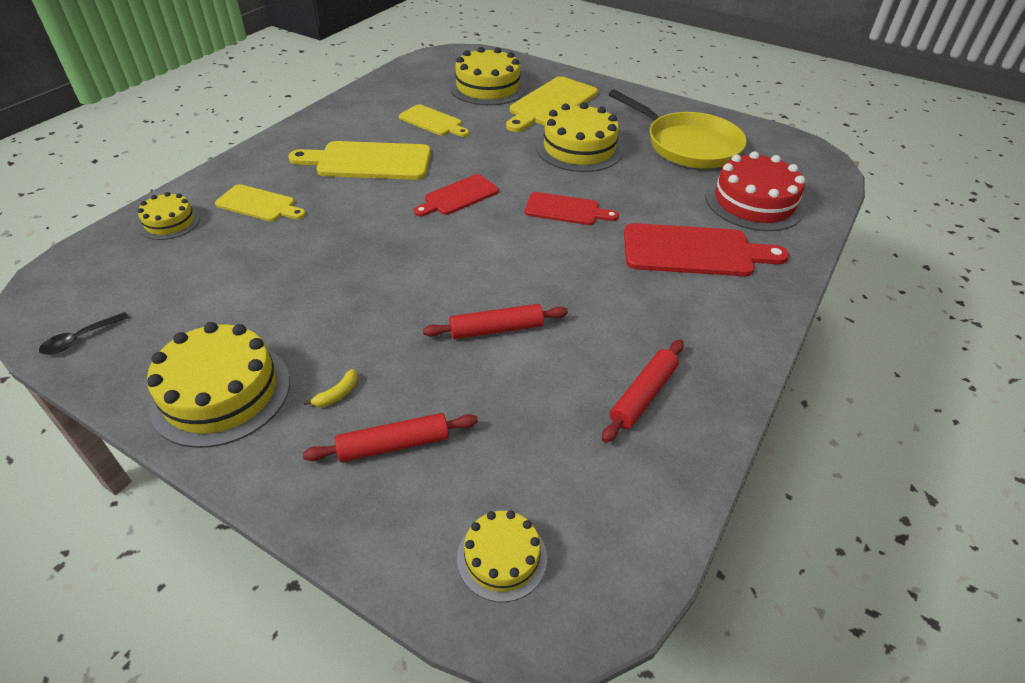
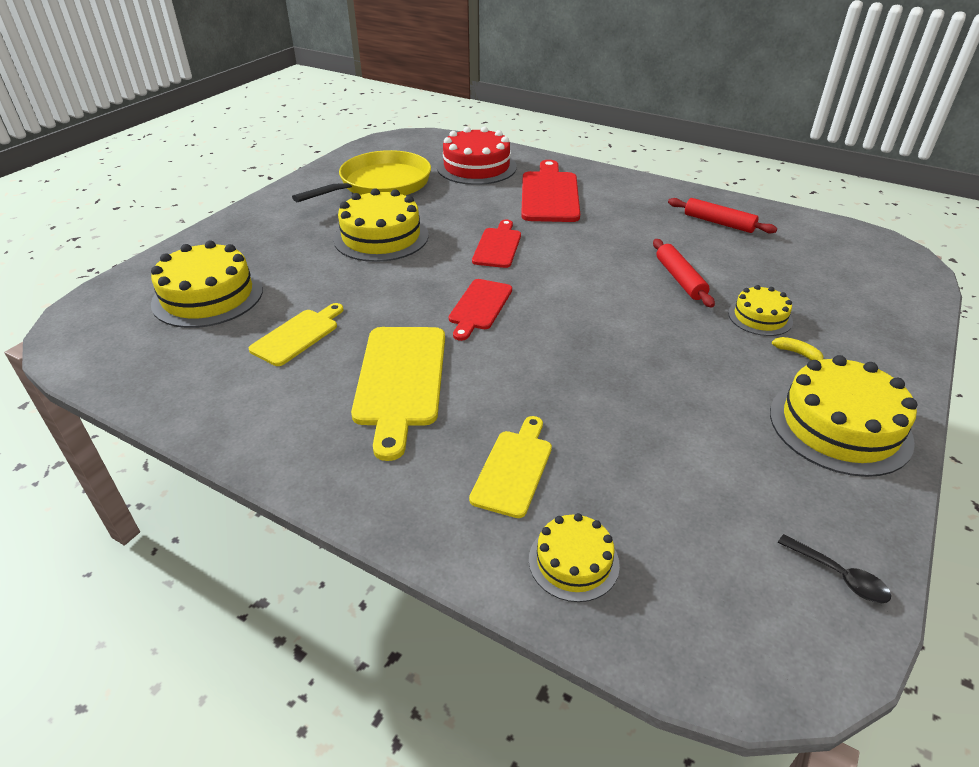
camera: 90 degrees left, 5 degrees down
(394, 445) = (828, 319): red rolling pin -> none
(458, 196) = (479, 307): red cutting board -> red cutting board turned 60 degrees clockwise
(502, 557) = (881, 273): yellow cake -> yellow cake (760, 317)
(551, 104) = (272, 251): yellow cutting board -> none

